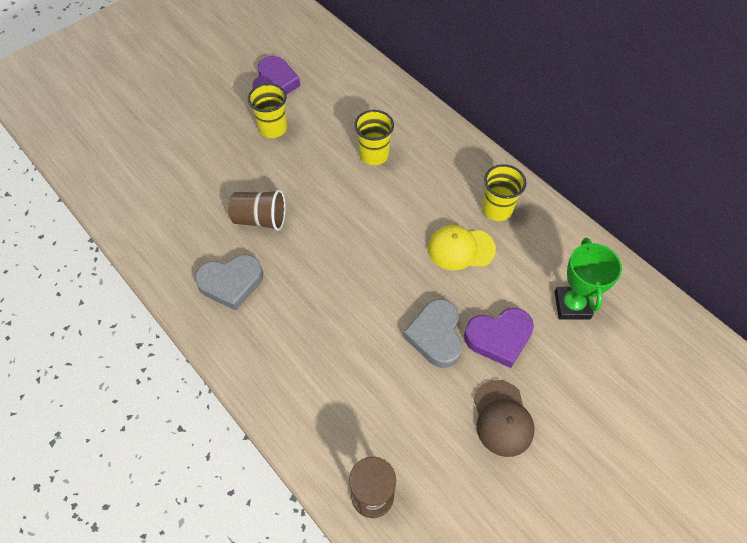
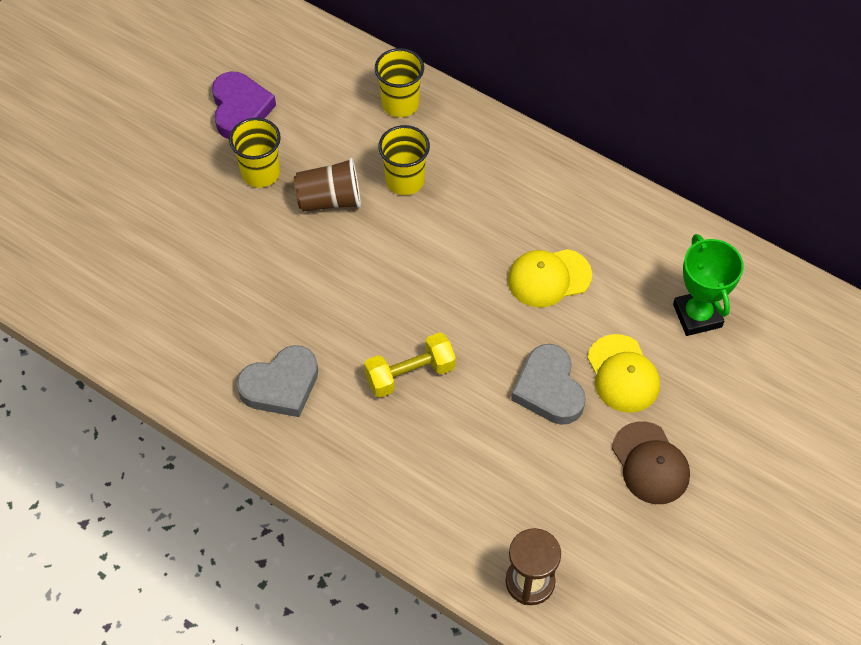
camera: 15 degrees left, 0 degrees up
(260, 219) = (288, 297): brown cup -> brown cup (329, 200)
(331, 297) = (410, 374): none -> yellow dumbbell
(497, 209) = (579, 218): yellow cup -> yellow cup (400, 104)
(499, 338) = (623, 374): purple heart -> yellow cap

